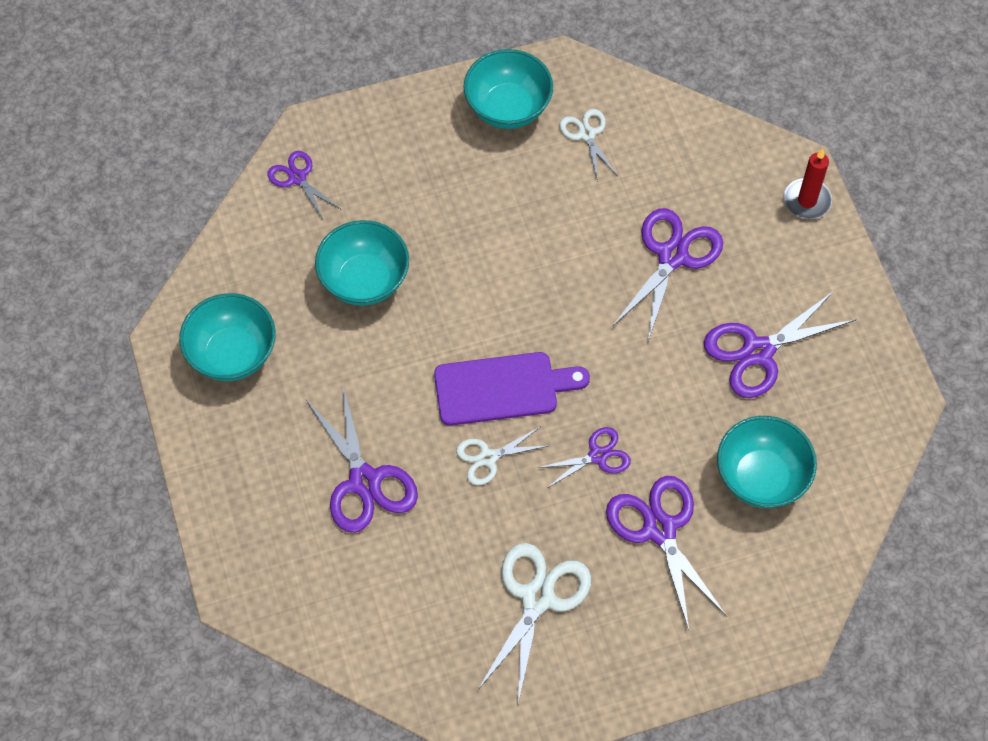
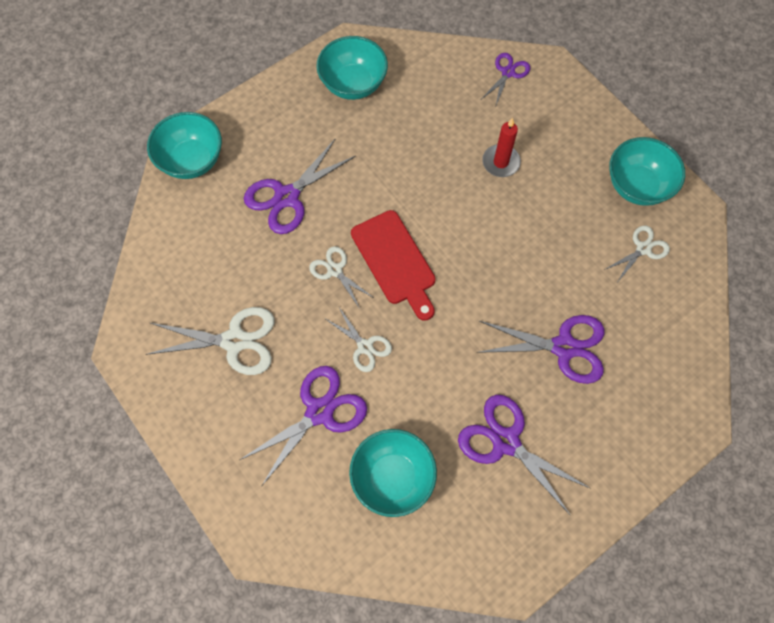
camera: 70 degrees right, 5 degrees up
(364, 280) = (444, 142): turquoise bowl -> turquoise bowl (191, 160)
(502, 388) = (395, 261): purple cutting board -> red cutting board
(597, 456) = (365, 346): purple scissors -> white scissors
(807, 201) = (668, 440): red candle -> red candle (501, 162)

